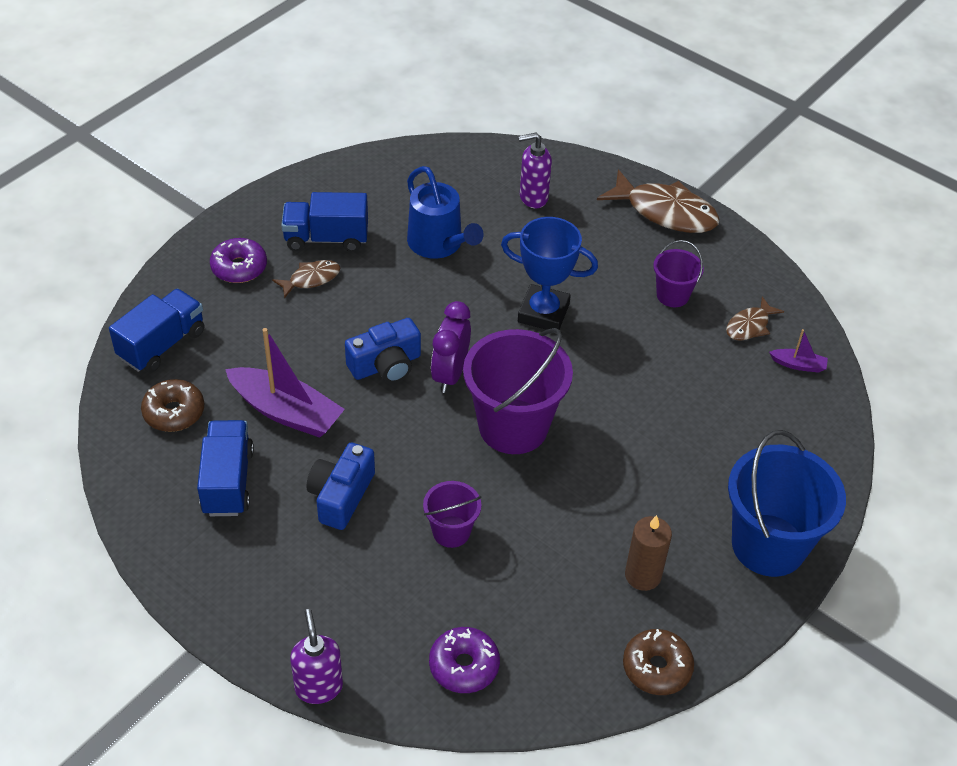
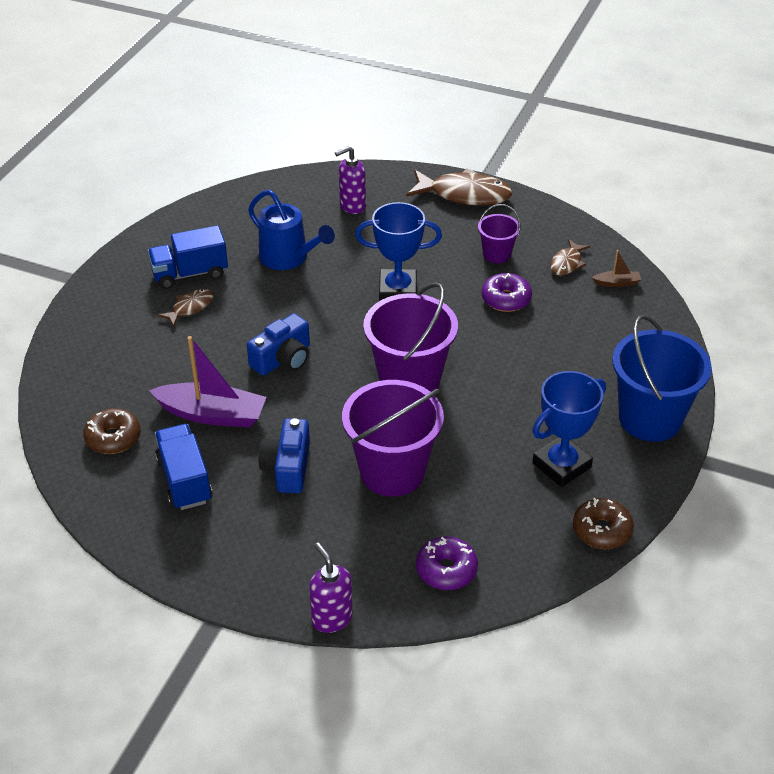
camera: 15 degrees left, 5 degrees down
(162, 344) = (79, 387): blue truck -> none
(239, 267) = (123, 312): purple donut -> purple donut (506, 299)
(450, 374) = (340, 353): purple clock -> none
(451, 531) = (392, 472): purple bucket -> purple bucket, size x1.96
(643, 575) = (561, 465): brown candle -> blue trophy
(798, 365) = (617, 283): purple boat -> brown boat

